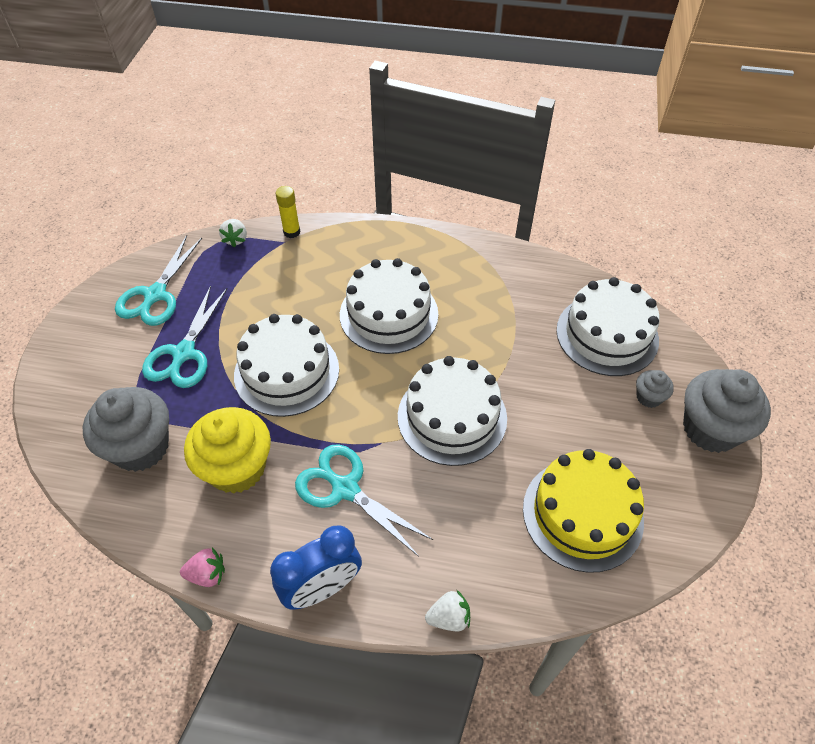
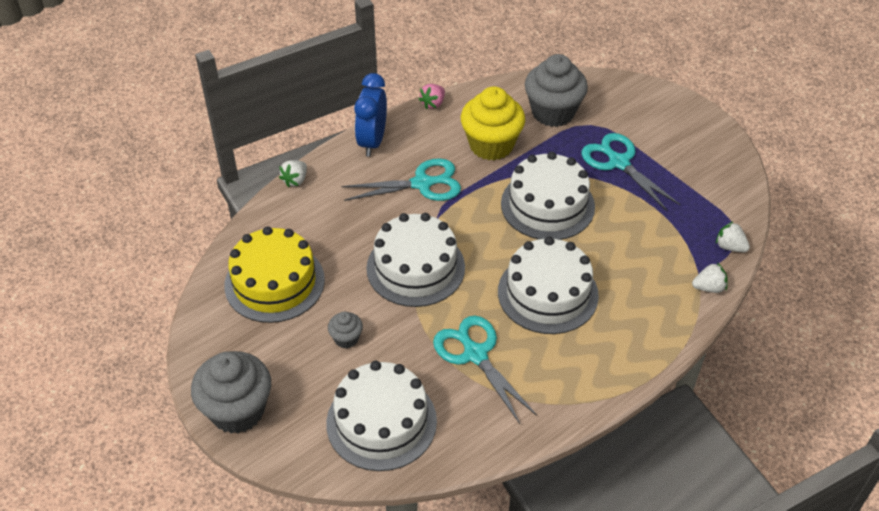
camera: 130 degrees right, 5 degrees down
(155, 295) = (699, 173): turquoise scissors -> turquoise scissors (475, 354)
(292, 232) = (709, 287): yellow glue stick -> white strawberry
(649, 397) = (302, 396): grey cupcake -> grey cupcake (346, 338)

